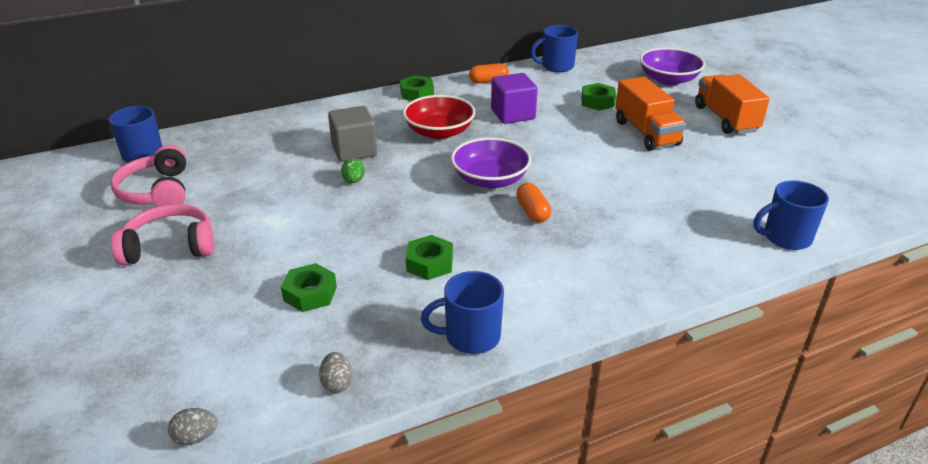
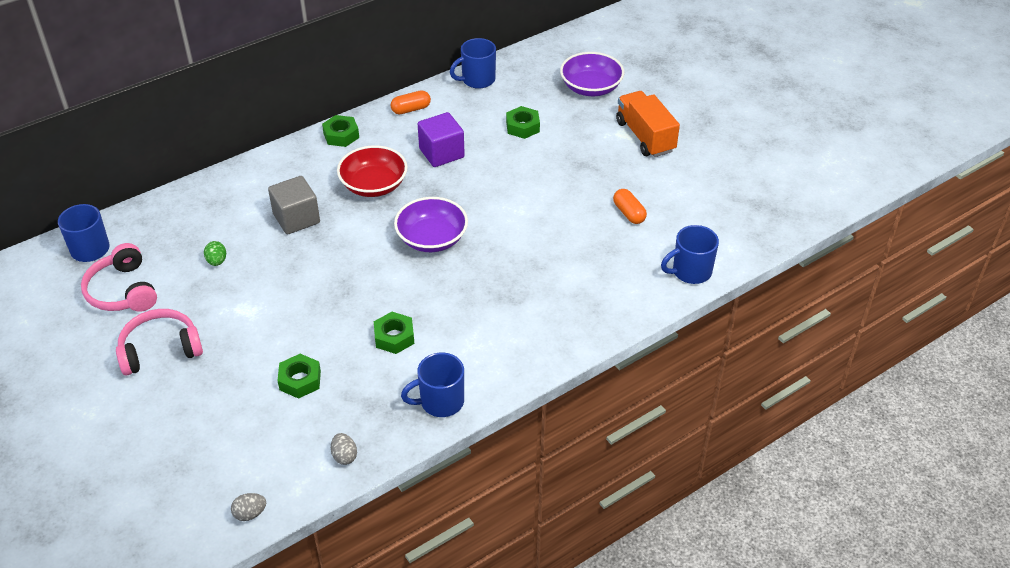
camera: 10 degrees left, 10 degrees up
(353, 181) = (305, 256): green egg -> green egg (217, 261)
(532, 212) = (475, 271): orange capsule -> orange capsule (629, 213)
(646, 133) = (571, 163): orange truck -> none

